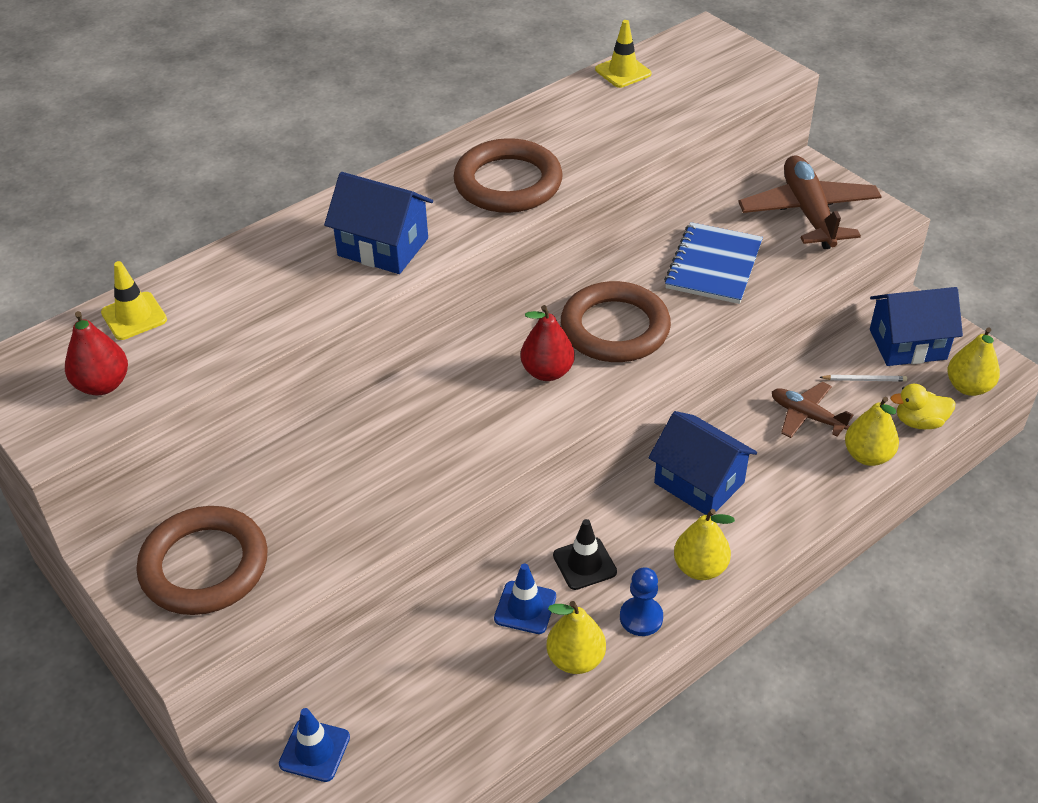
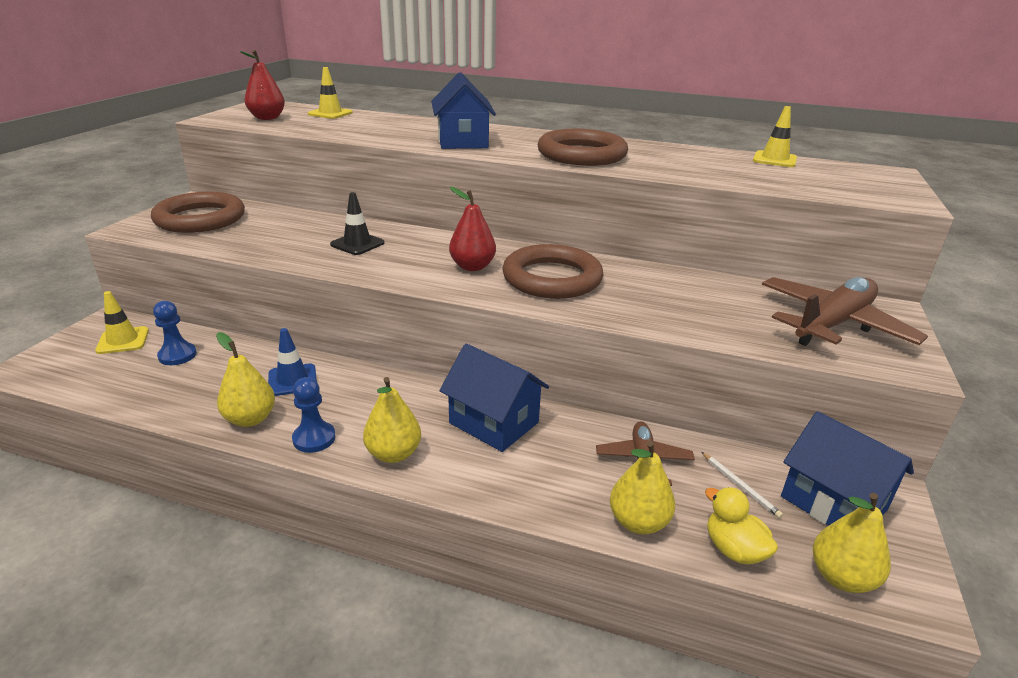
camera: 55 degrees right, 15 degrees down
(314, 750) = (123, 340): blue traffic cone -> yellow traffic cone
(395, 700) = (177, 355): none -> blue pawn
(584, 564) = (356, 393): black traffic cone -> black traffic cone (357, 244)
(699, 483) = (494, 423): blue house -> blue house turned 60 degrees counterclockwise
(714, 265) = (686, 298): blue notebook -> none

